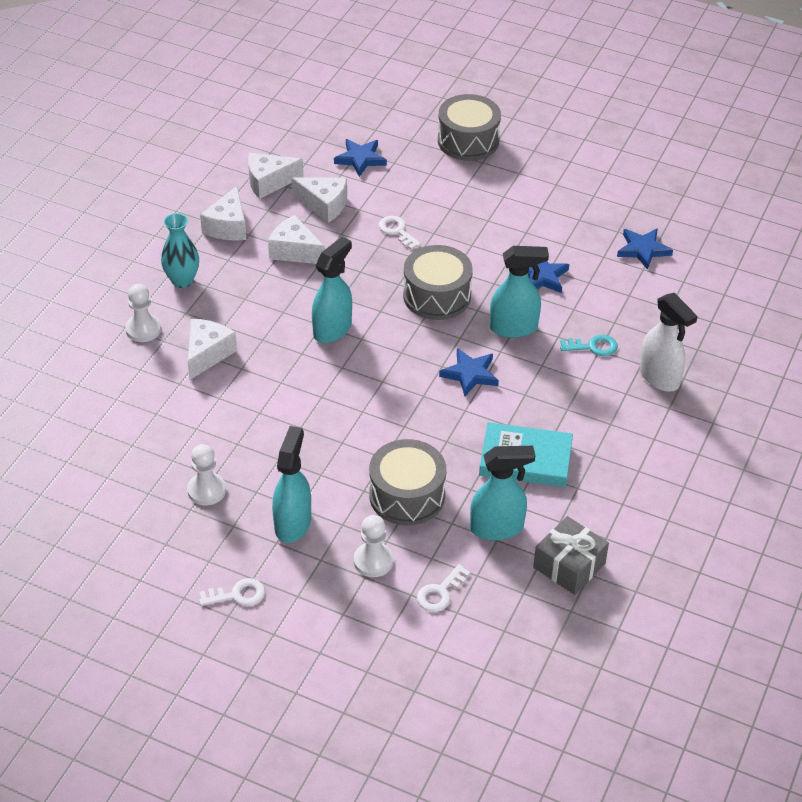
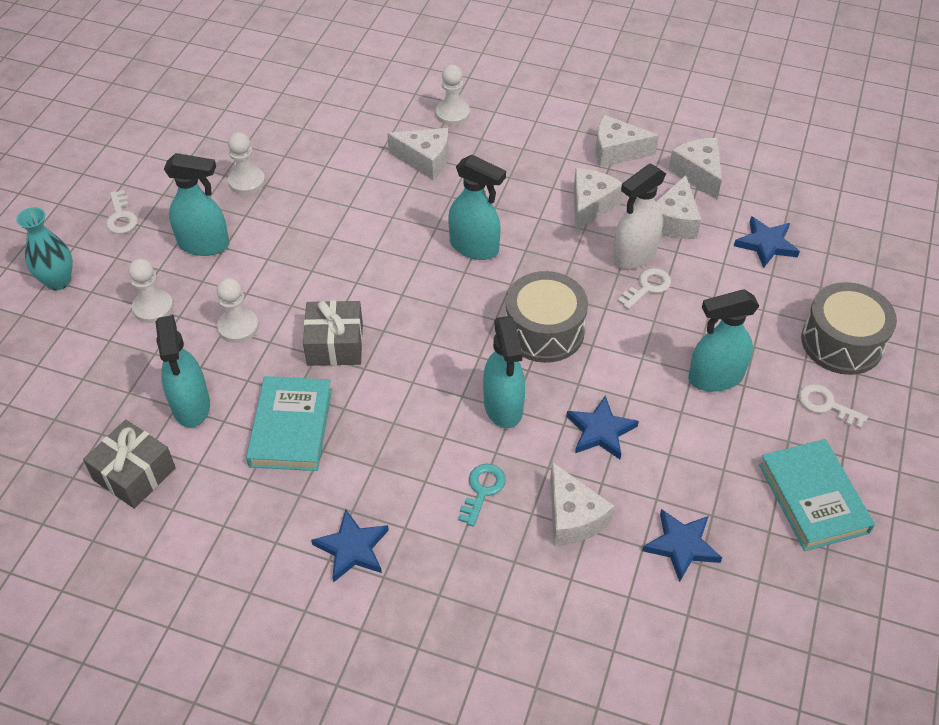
camera: 85 degrees right, 5 degrees up
(182, 280) = (526, 130): turquoise vase -> turquoise vase (58, 281)
(407, 495) = (238, 327): grey drum -> white pawn
(436, 428) = (335, 344): none -> grey gift
(440, 592) = (108, 363): white key -> white key (826, 405)
(470, 374) = (420, 369): blue star -> blue star (352, 548)
(495, 210) = (715, 378): none -> turquoise spray bottle
(593, 347) = (482, 490): turquoise key -> turquoise key turned 150 degrees counterclockwise
(605, 182) = (813, 498): none -> turquoise book
(619, 301) = (572, 517): none -> white cheese
(659, 377) = (436, 565): white spray bottle -> white spray bottle (634, 255)

